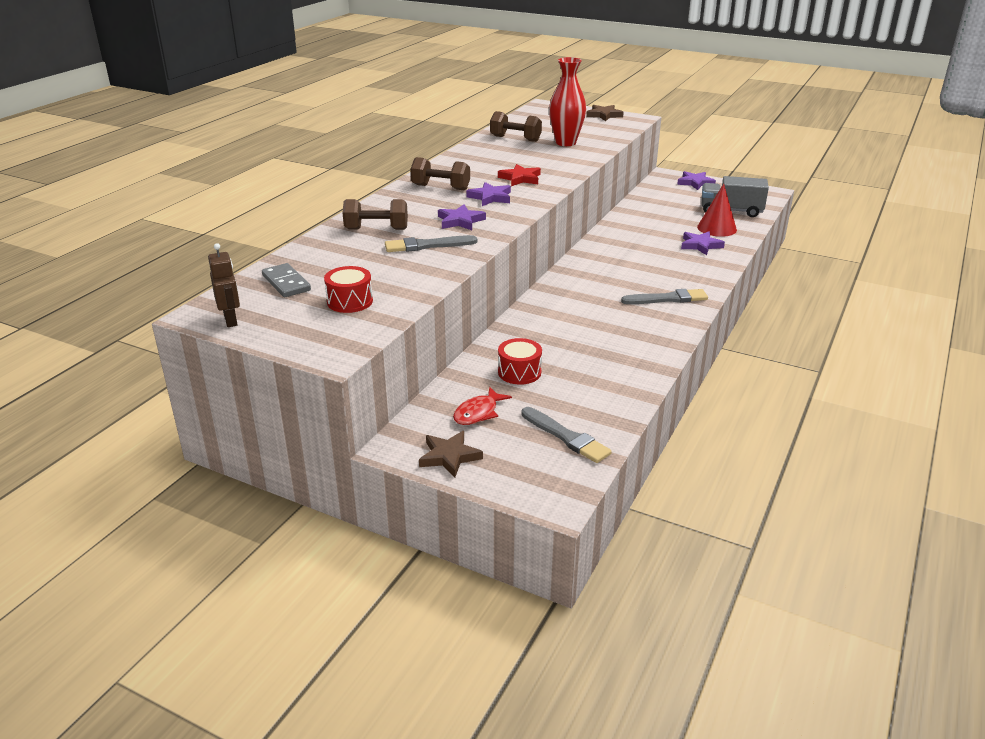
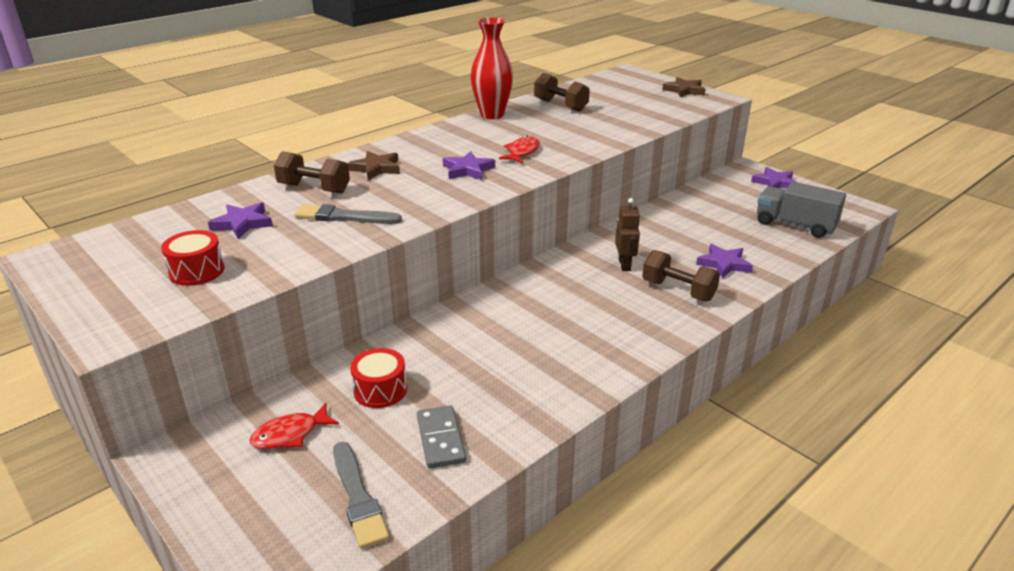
camera: 20 degrees right, 0 degrees up
(231, 320) = (64, 270): brown robot -> brown robot (624, 265)
(286, 283) = (162, 236): grey domino -> grey domino (440, 439)
(440, 187) = (427, 150): brown dumbbell -> brown dumbbell (678, 290)
(449, 456) = (208, 487): brown star -> brown star (376, 168)
(460, 221) = (408, 193): purple star -> purple star (242, 223)
(520, 178) = (522, 152): red star -> red fish
(565, 143) = (611, 117): red vase -> red vase (492, 115)
(667, 299) = (630, 328): grey brush -> none
(717, 228) = (760, 245): red cone -> none

